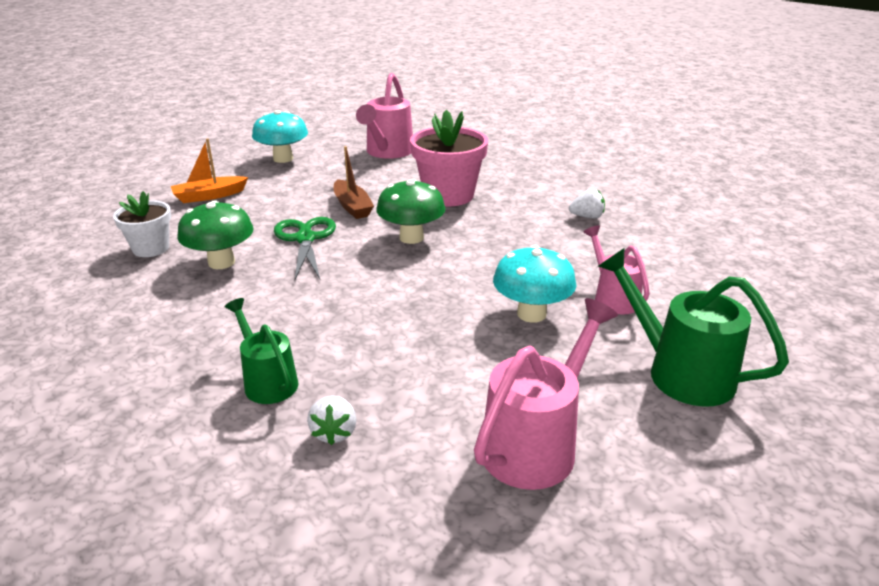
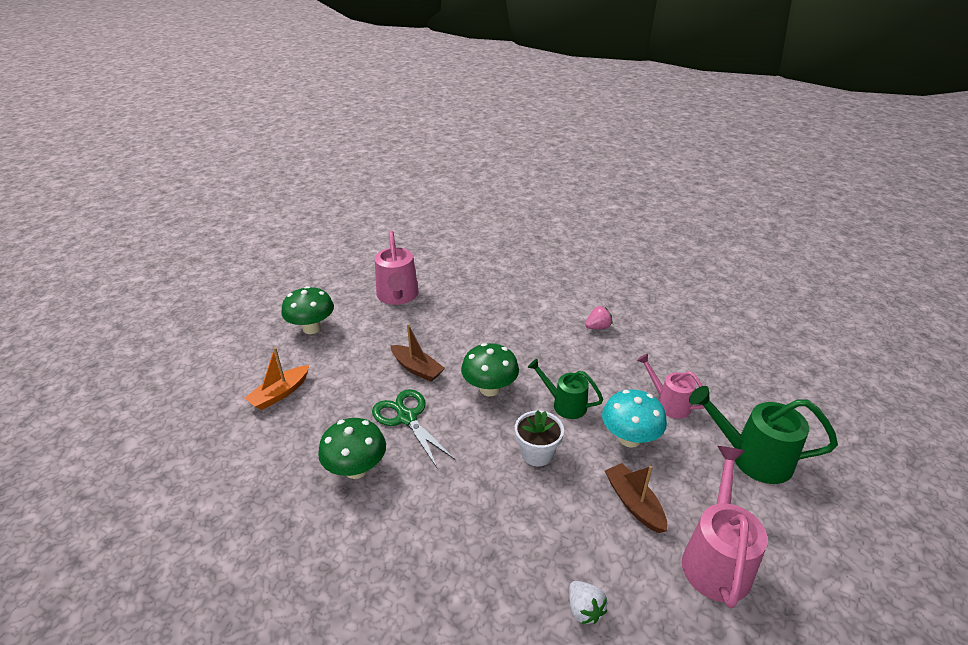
camera: 25 degrees left, 5 degrees up
(151, 248) = (277, 475): white flower pot -> white flower pot (537, 453)
(267, 381) = (497, 581): green watering can -> green watering can (564, 404)
(283, 159) = (312, 328): turquoise mushroom -> green mushroom
(448, 195) = (483, 333): pink flower pot -> none
(481, 367) = (634, 503): none -> brown boat
(587, 217) = (598, 327): white strawberry -> pink strawberry

